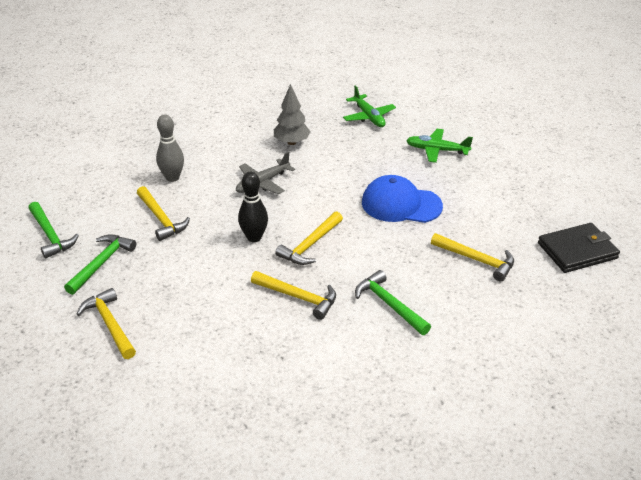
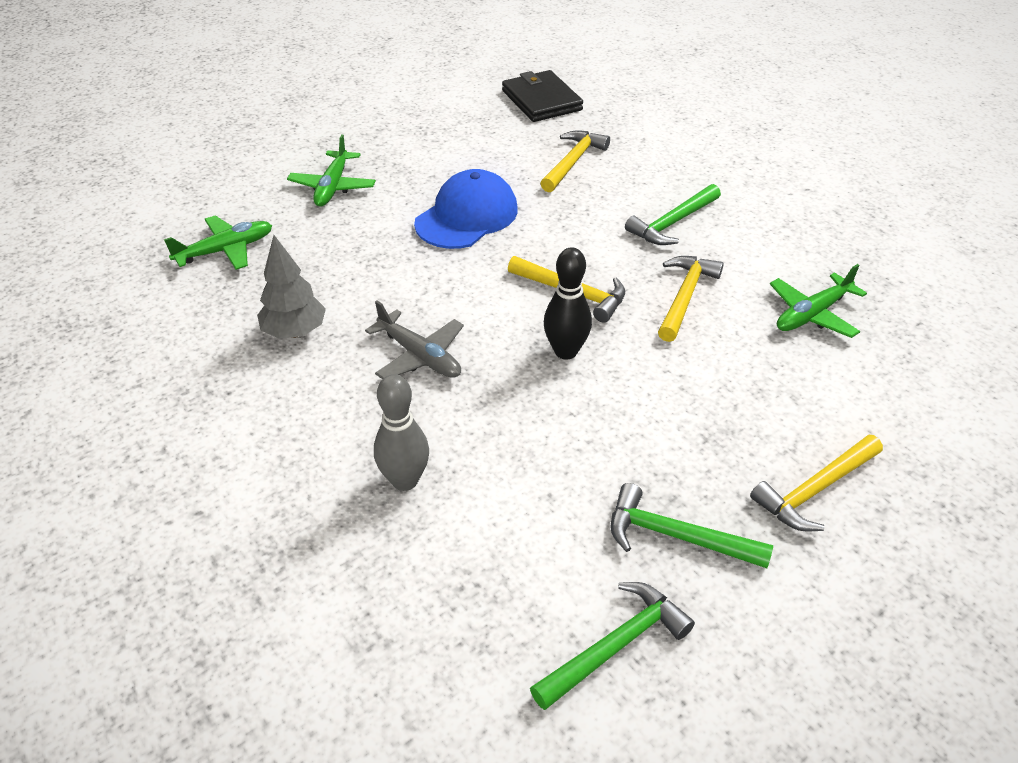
camera: 95 degrees left, 5 degrees up
(161, 219) = (536, 474): yellow hammer -> none
(267, 362) = (812, 314): none -> green plane
(401, 204) = (467, 216): blue cap -> blue cap turned 150 degrees counterclockwise

